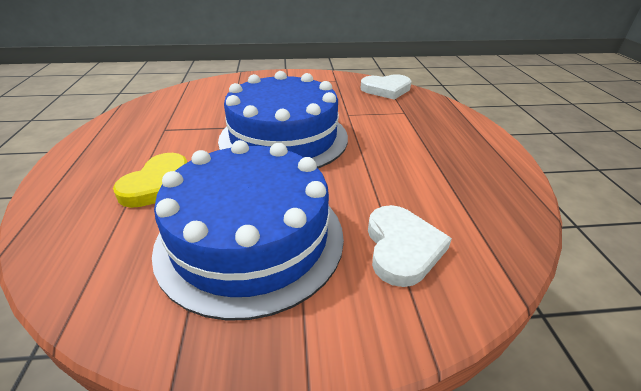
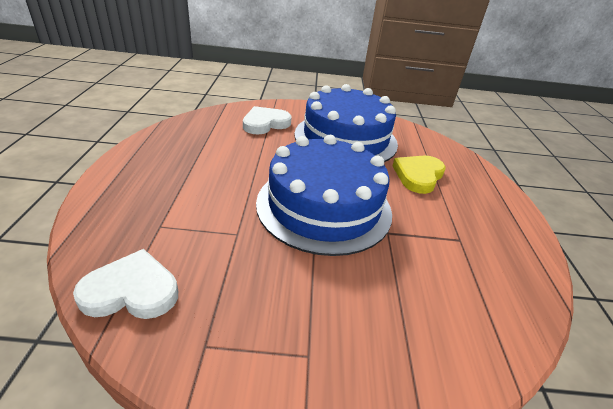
camera: 175 degrees left, 0 degrees up
(402, 247) = (265, 123): white heart -> white heart turned 45 degrees clockwise

